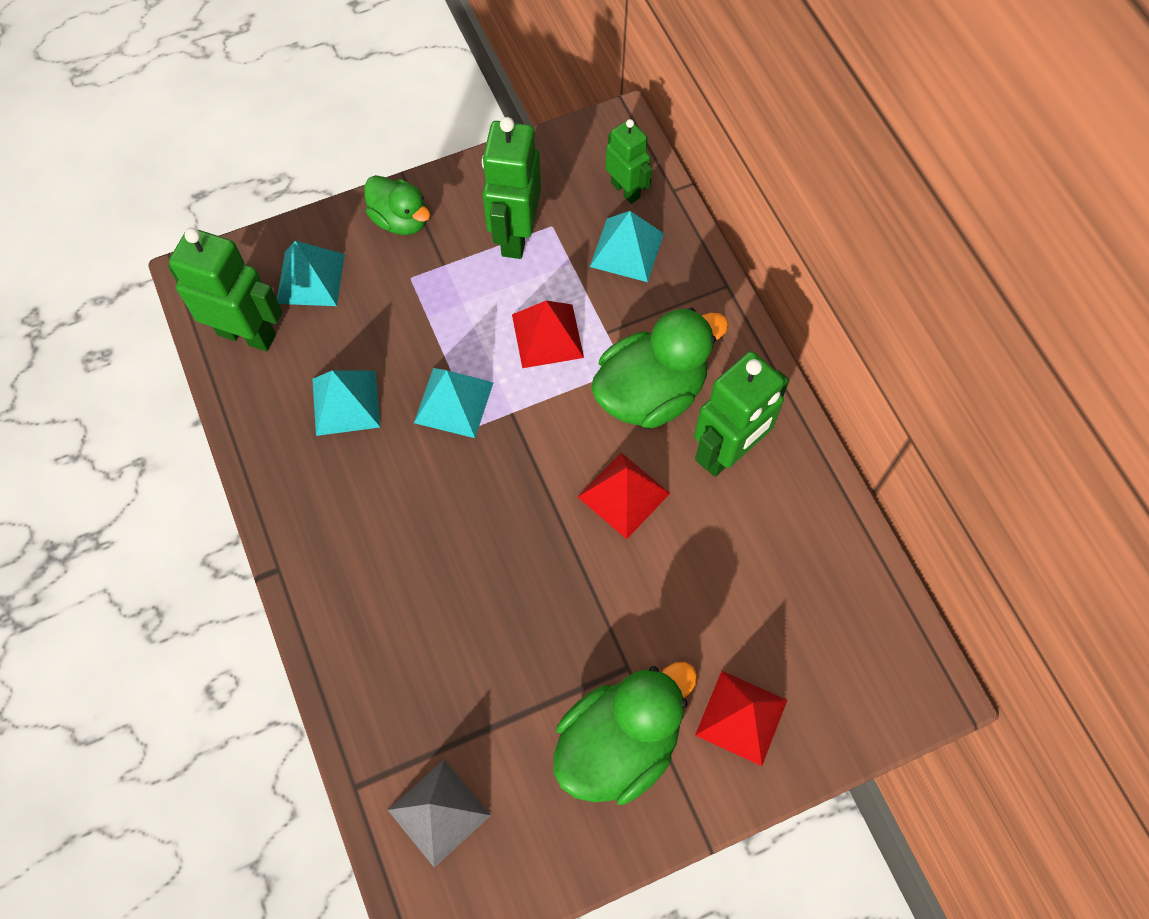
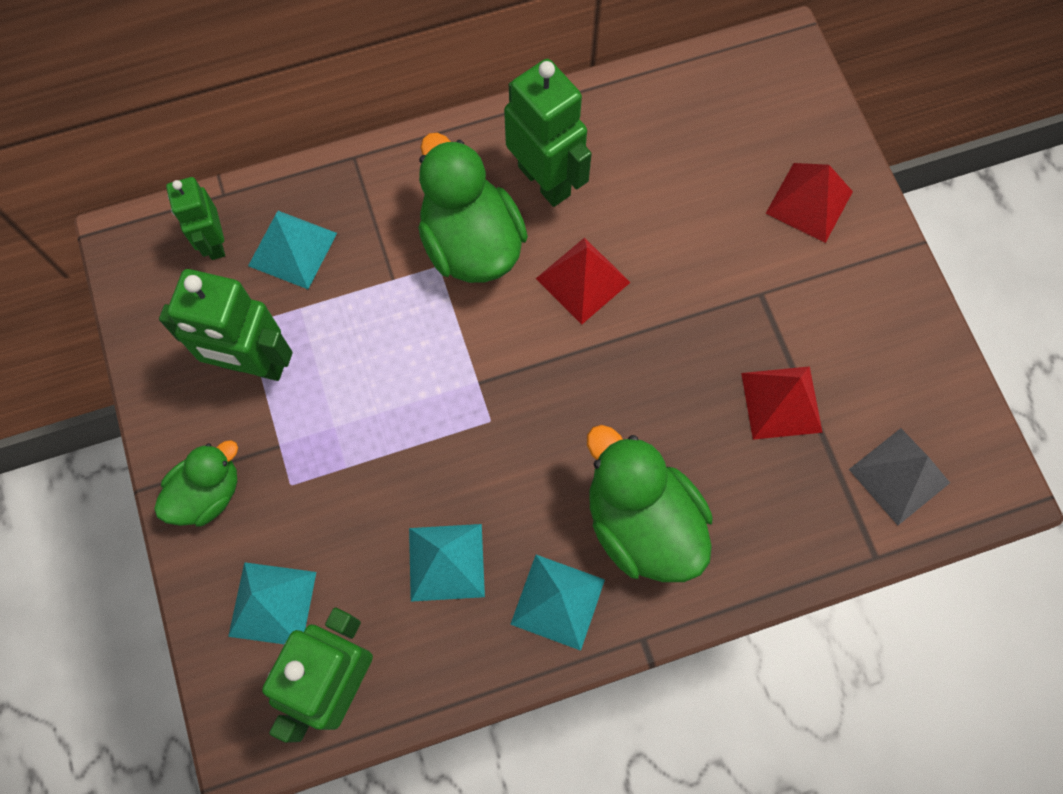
camera: 85 degrees left, 5 degrees up
(454, 402) = (459, 442): turquoise pyramid -> turquoise pyramid (558, 601)
(547, 335) = (389, 339): red pyramid -> red pyramid (781, 402)
(618, 744) = (833, 308): green duck -> green duck (641, 523)
(626, 190) = (214, 242): green robot -> green robot turned 75 degrees counterclockwise

